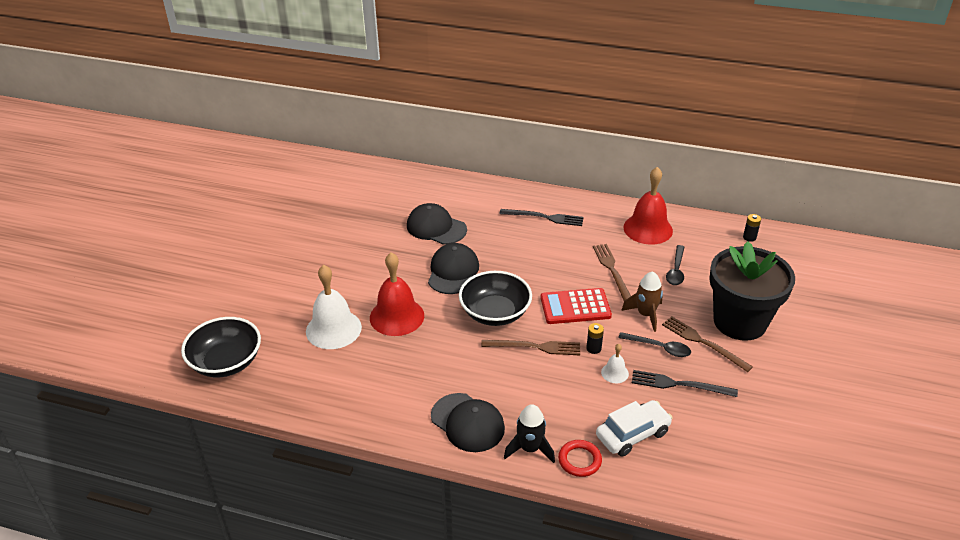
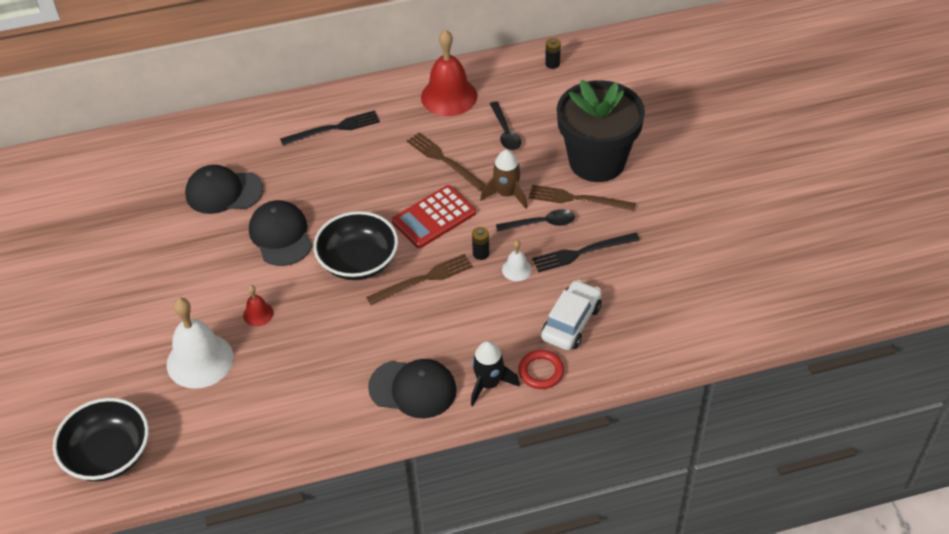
camera: 30 degrees left, 10 degrees up
(397, 316) = (258, 314): red bell -> red bell, size x0.47

